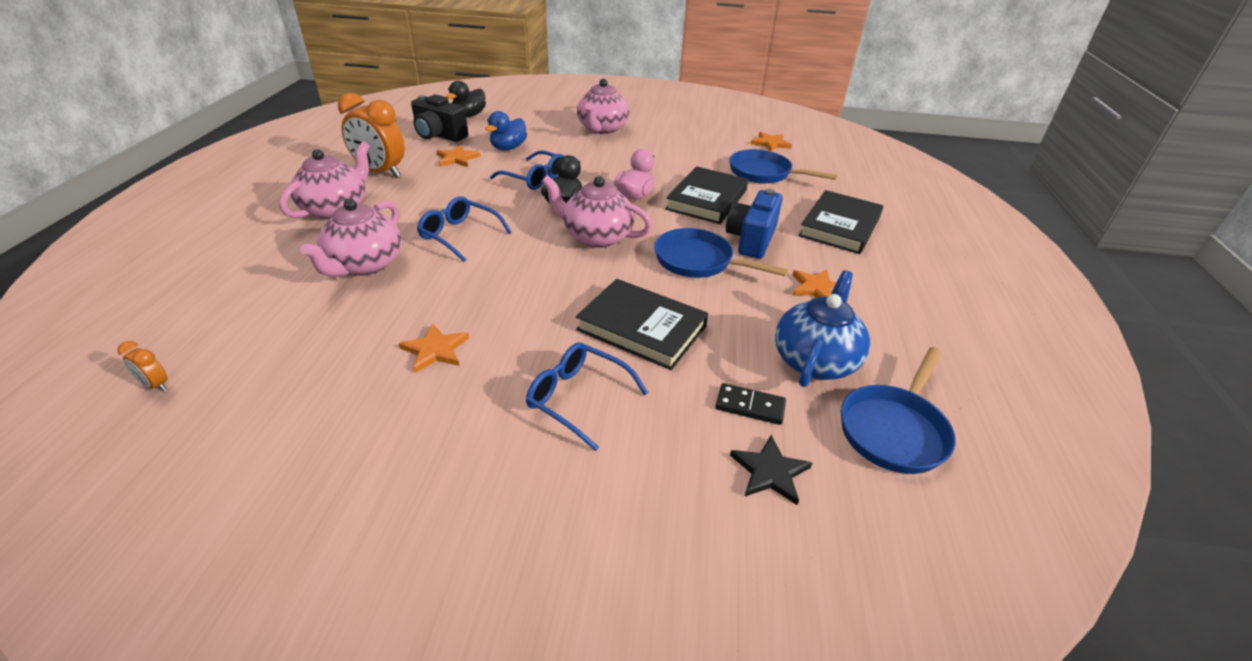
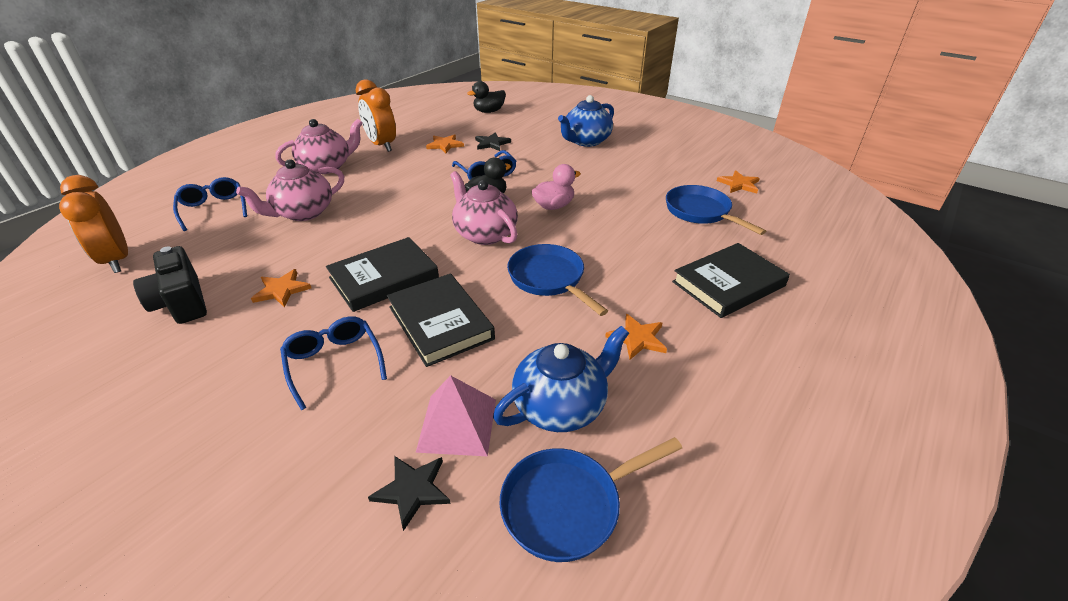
camera: 30 degrees right, 0 degrees up
(156, 385) = (117, 260): orange clock -> orange clock, size x2.38
(439, 135) = (450, 124): black camera -> black camera (181, 302)
(459, 235) = (385, 206): blue glasses -> blue glasses (213, 209)
(508, 148) = (492, 143): blue duck -> black star
(602, 129) = (586, 141): pink teapot -> blue teapot
(707, 199) = (616, 224): black book -> black book (384, 278)
(750, 406) = (457, 424): black domino -> pink pyramid
(751, 239) = (620, 272): blue camera -> none

